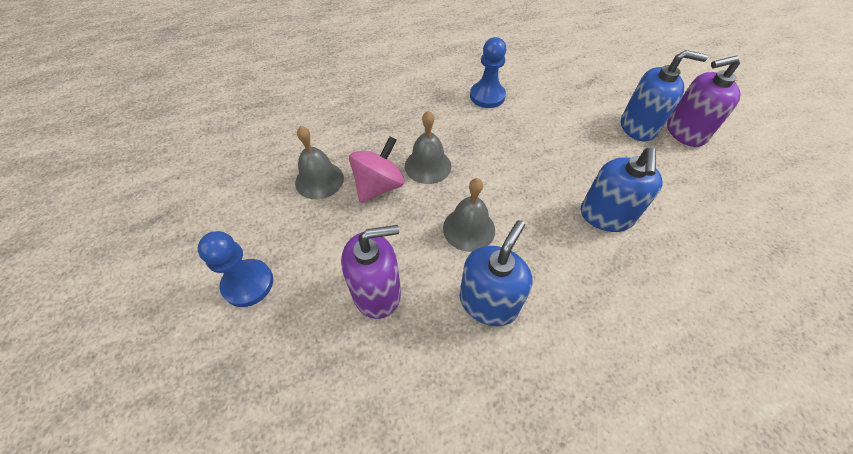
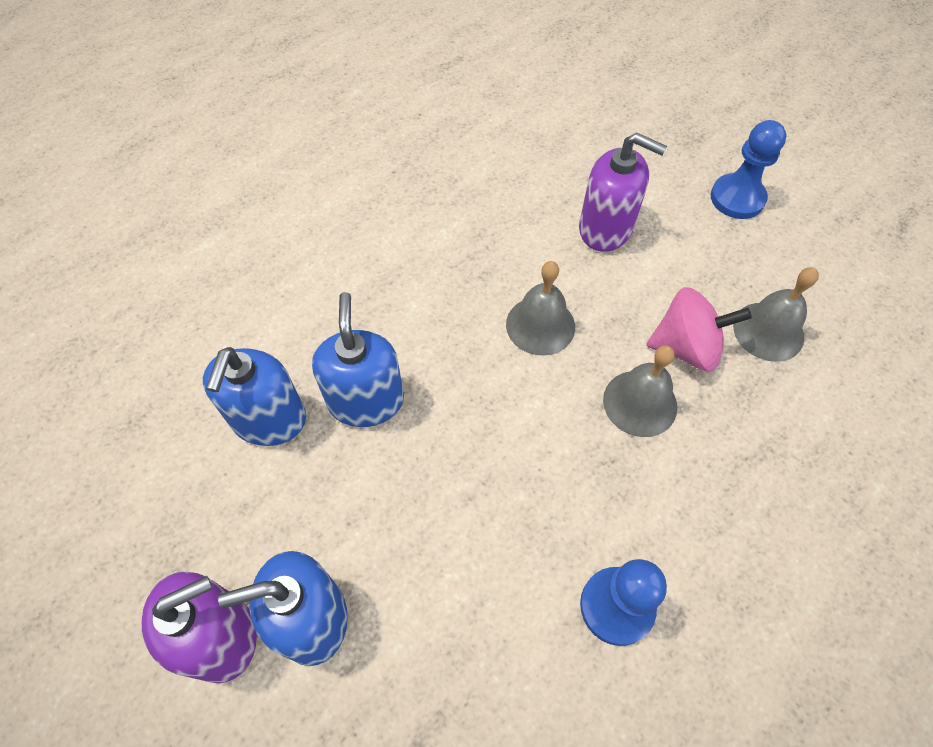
camera: 160 degrees right, 5 degrees up
(377, 292) = (605, 228): purple soap dispenser -> purple soap dispenser turned 120 degrees counterclockwise
(379, 186) = (685, 347): pink spinning top -> pink spinning top turned 105 degrees counterclockwise
(488, 302) = (487, 253): blue soap dispenser -> blue soap dispenser (269, 419)

